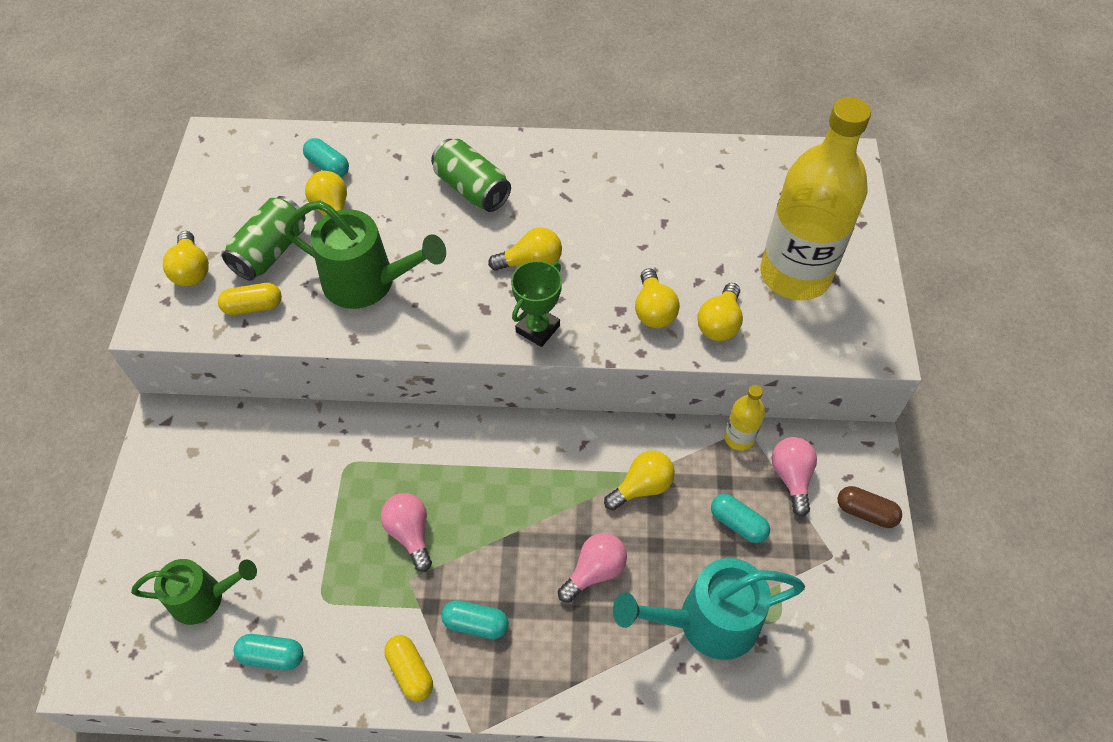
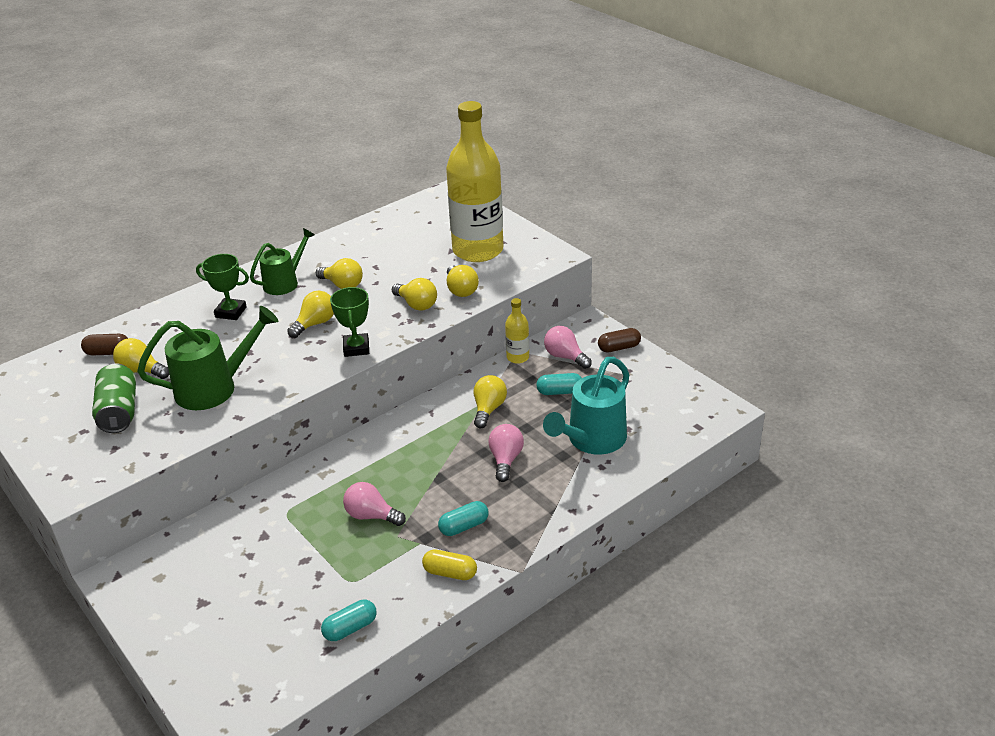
camera: 40 degrees left, 20 degrees down
(191, 270) = (67, 452): yellow light bulb -> yellow light bulb (342, 285)
(205, 597) = (265, 635): green watering can -> green watering can (285, 282)
(253, 306) = (142, 442): yellow capsule -> none
(328, 166) = (108, 352): turquoise capsule -> brown capsule
(472, 189) = (231, 312): green can -> green trophy

